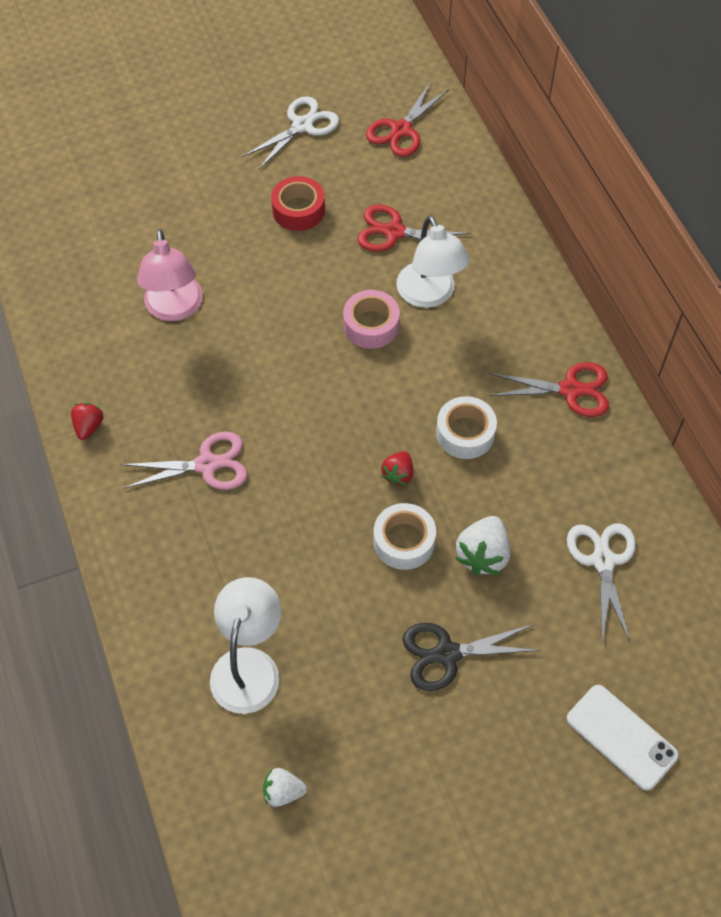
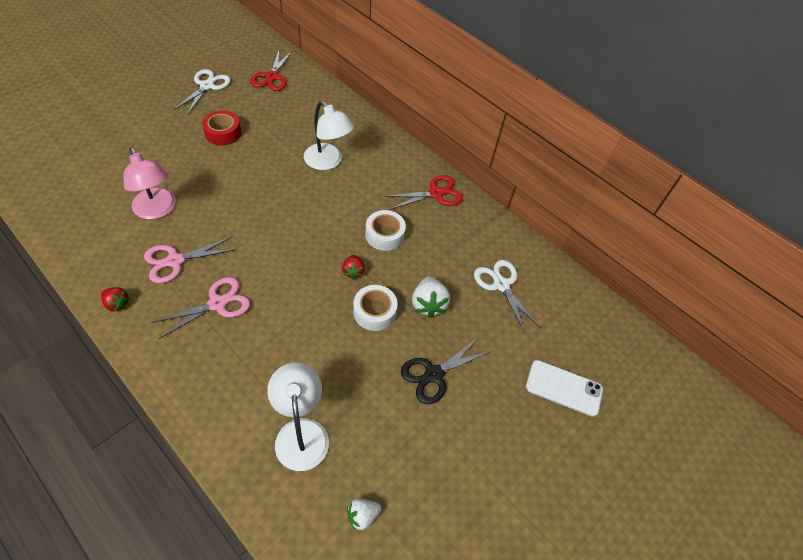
camera: 30 degrees left, 5 degrees down
(89, 427) = (117, 304): red strawberry -> red strawberry turned 135 degrees clockwise
(174, 389) = (175, 261): none -> pink scissors
(371, 325) = (298, 188): pink tape -> none
(394, 232) = (290, 132): red scissors -> none

